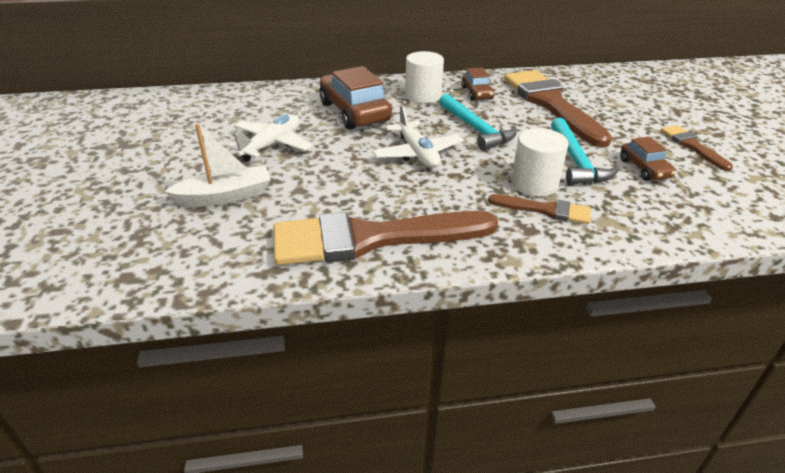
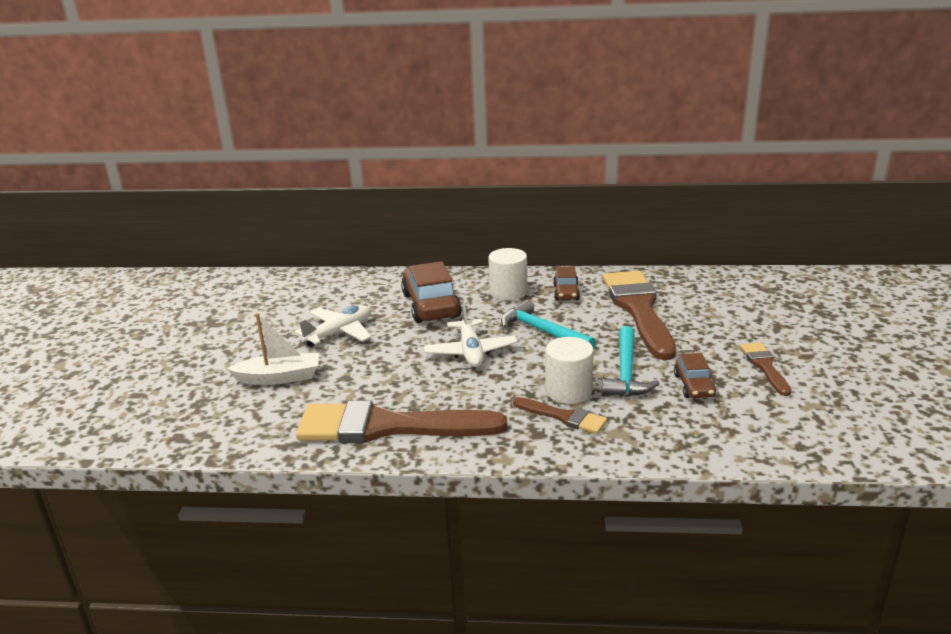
camera: 15 degrees right, 10 degrees down
(476, 129) = (542, 331): turquoise hammer -> turquoise hammer turned 150 degrees clockwise

